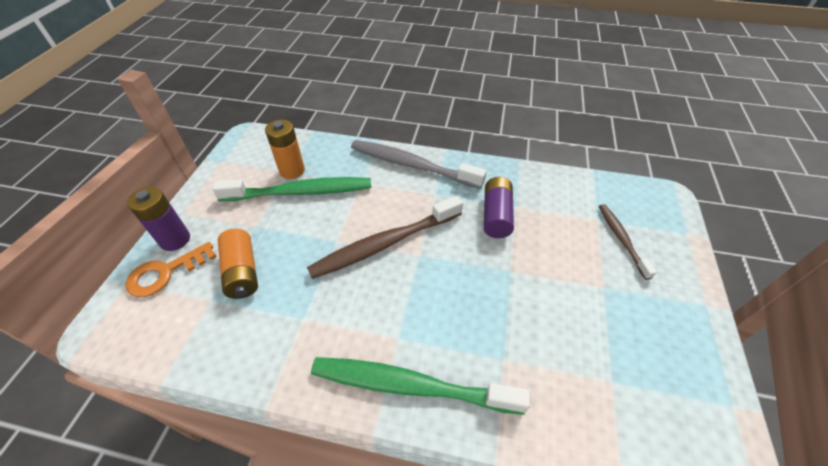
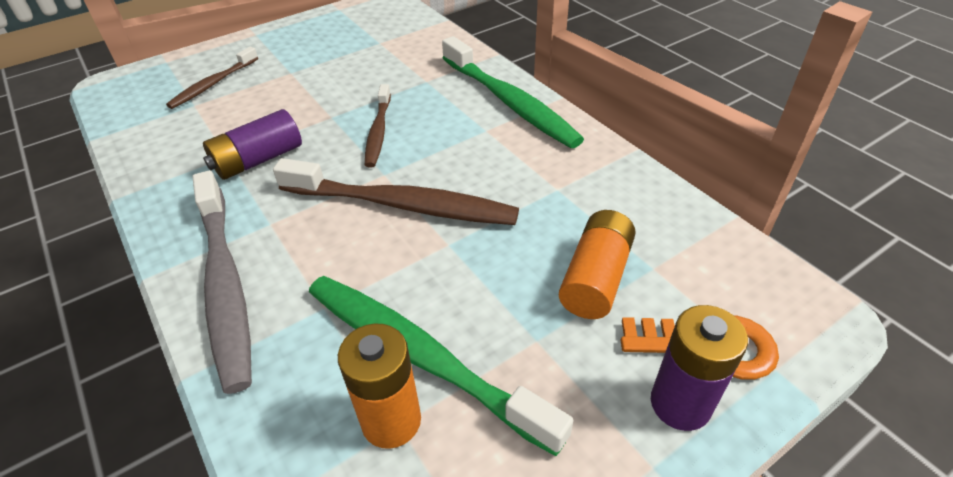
camera: 135 degrees left, 5 degrees down
(464, 281) = (378, 132): none -> brown toothbrush

